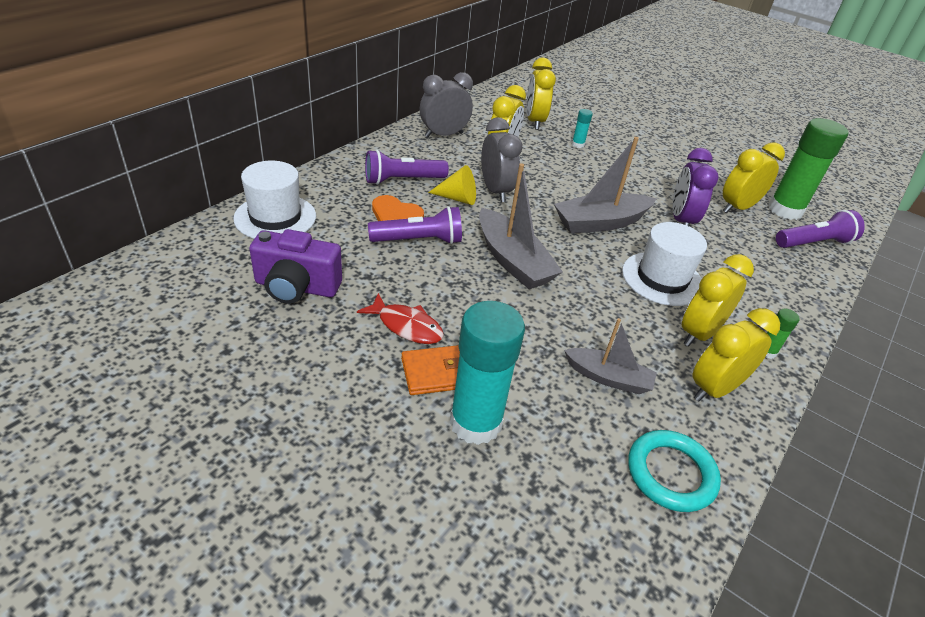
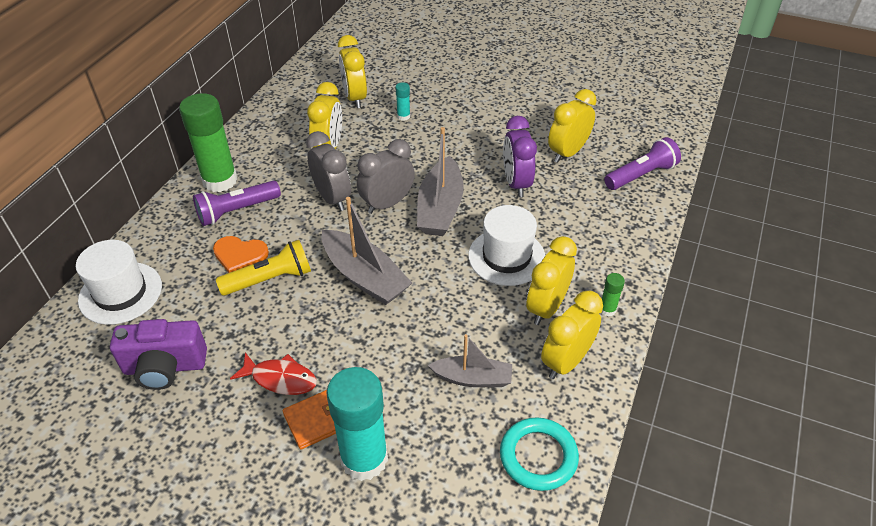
camera: 10 degrees left, 5 degrees up
(418, 240) = (269, 279): purple flashlight -> yellow flashlight
(444, 135) = (265, 141): grey clock -> grey clock (387, 204)
(457, 198) = (296, 218): yellow cone -> none
(600, 223) = (440, 208): grey boat -> grey boat turned 45 degrees counterclockwise
(785, 210) = (612, 143): green glue stick -> green glue stick (220, 180)

